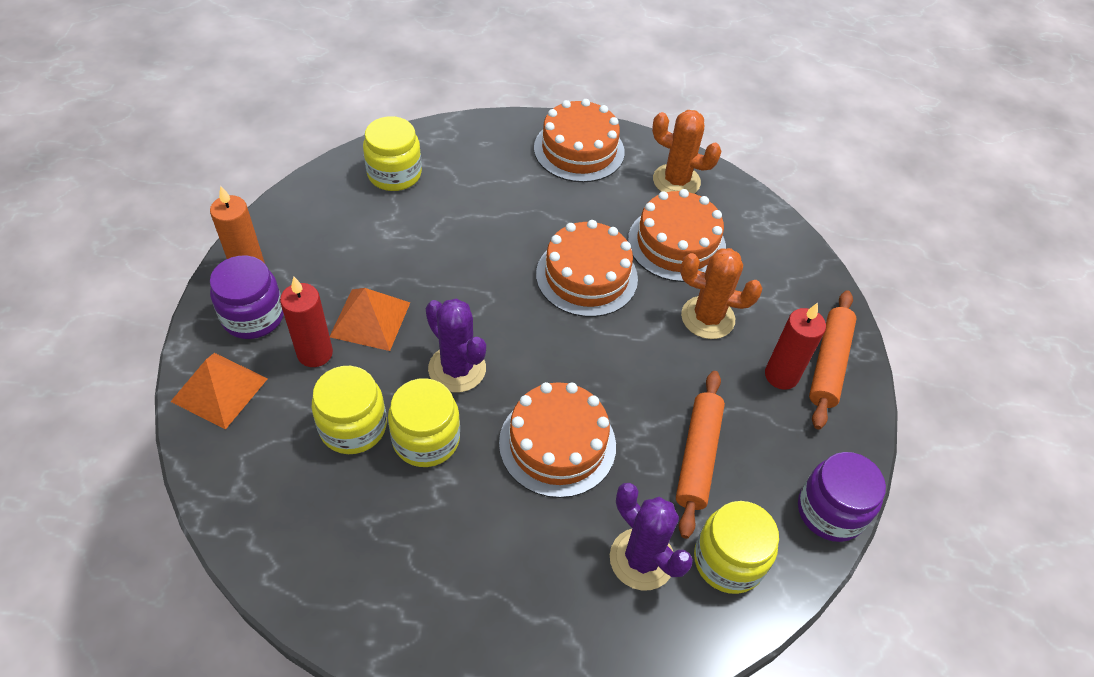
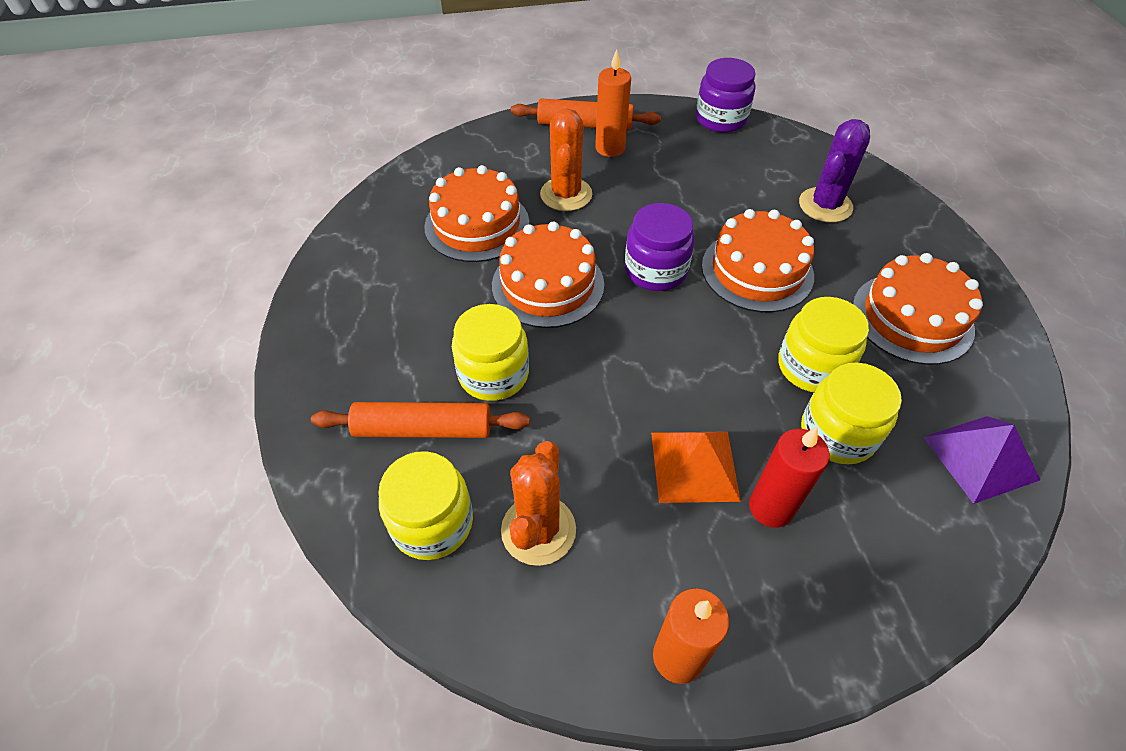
camera: 100 degrees left, 0 degrees up
(219, 389) = (878, 597): orange pyramid -> none
(253, 316) = (755, 607): purple jar -> purple jar (655, 270)
(280, 527) = (980, 458): none -> purple pyramid
(457, 369) = (718, 363): purple cactus -> none
(579, 150) = (342, 326): orange cake -> orange cake (912, 318)
(676, 181) = (381, 235): orange cactus -> orange cactus (538, 530)
(698, 457) = (716, 186): orange rolling pin -> orange rolling pin (423, 428)
(728, 560) = (794, 162): yellow jar -> yellow jar (493, 374)
(781, 375) = (610, 148): red candle -> orange candle

